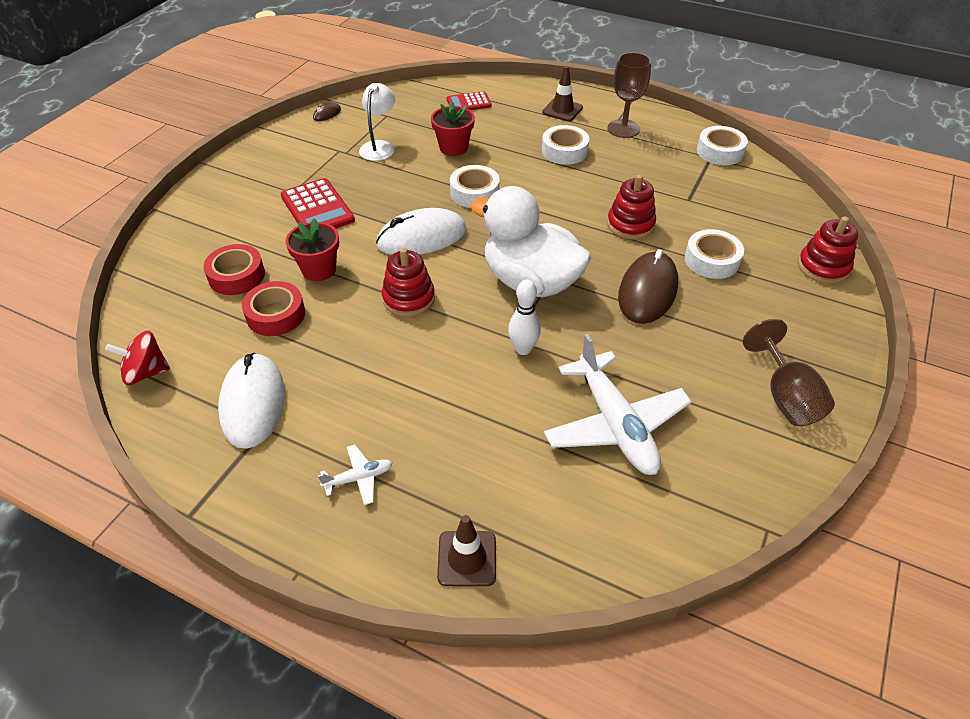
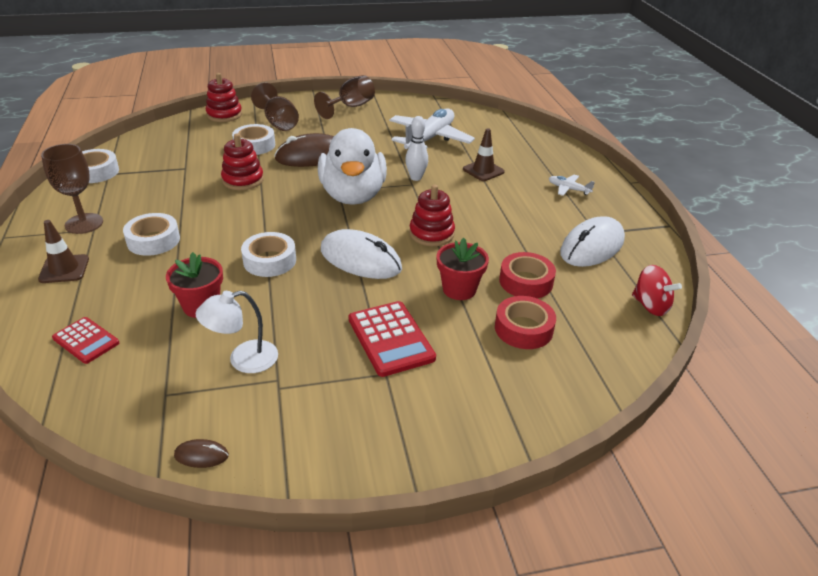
camera: 130 degrees left, 10 degrees down
(317, 208) = (390, 339): red calculator -> red calculator turned 135 degrees clockwise
(467, 558) = (553, 148): brown traffic cone -> brown traffic cone (483, 170)
(768, 302) = (278, 123): none -> brown goblet

